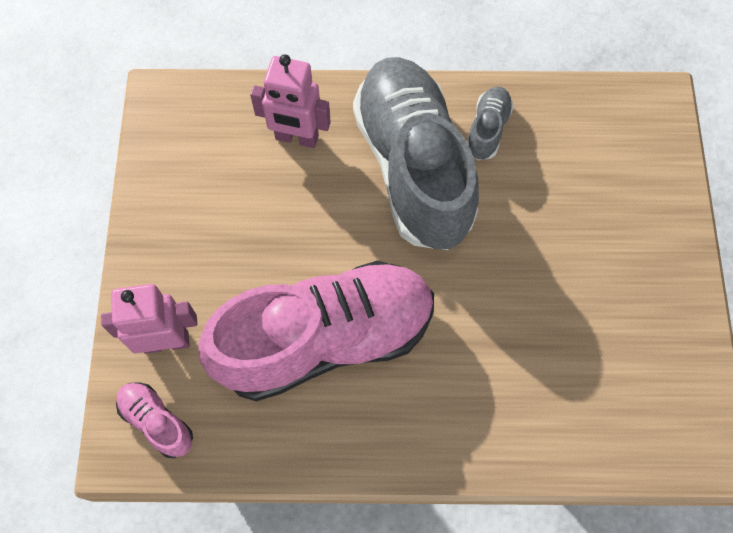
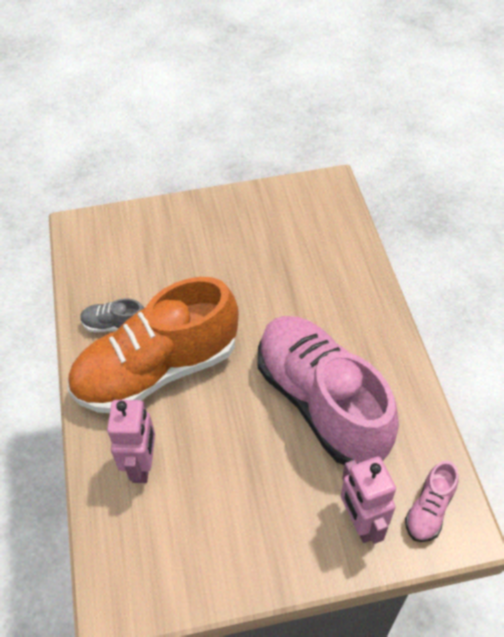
camera: 100 degrees left, 15 degrees down
(413, 166) = (157, 370): grey shoe -> orange shoe

